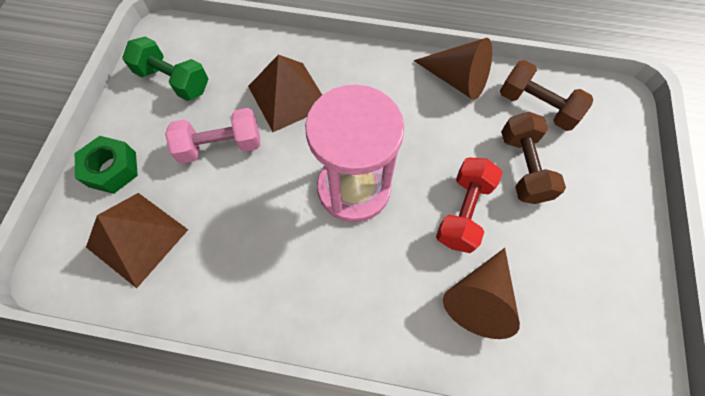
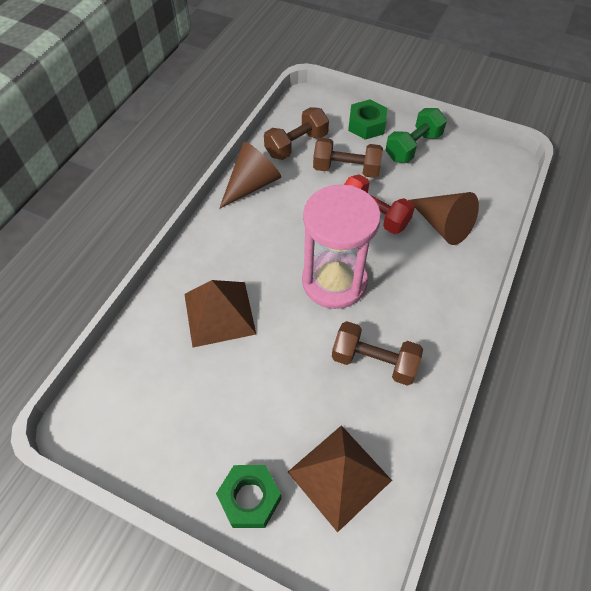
camera: 75 degrees left, 10 degrees down
(174, 80) = (154, 421): green dumbbell -> green dumbbell (413, 147)
(221, 145) = (256, 383): pink dumbbell -> none
(263, 248) = (374, 361): none -> brown dumbbell
(612, 175) = (366, 125): none -> green nut

